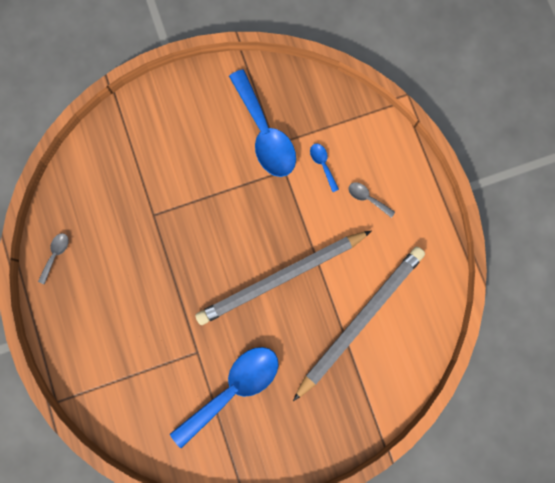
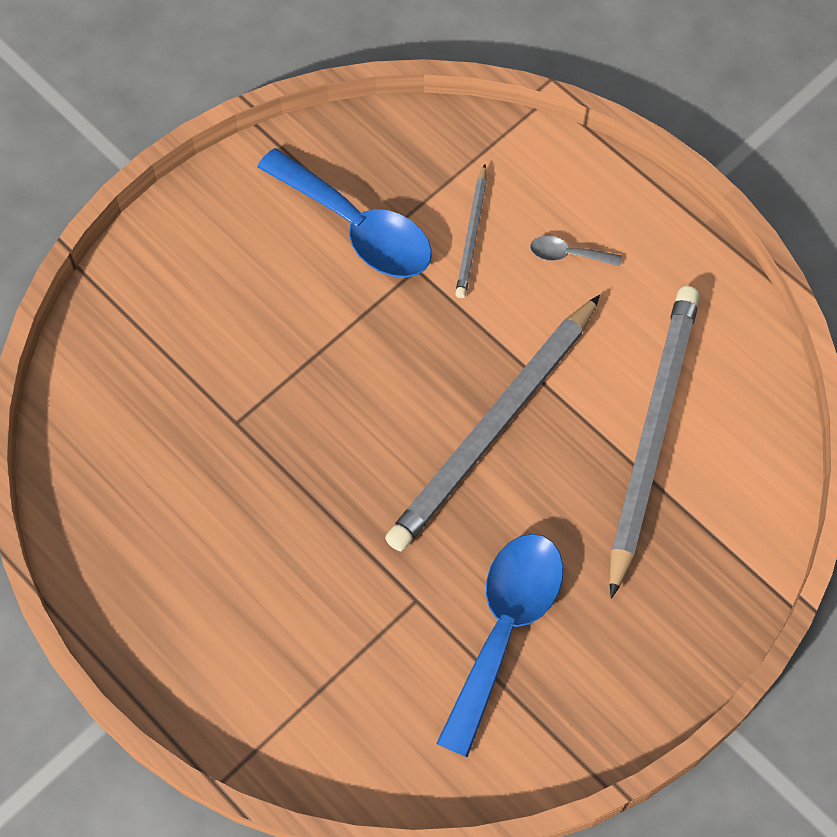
camera: 25 degrees left, 15 degrees down
(56, 254) = (100, 553): grey spoon -> none
(322, 164) = (472, 235): blue spoon -> grey pencil

